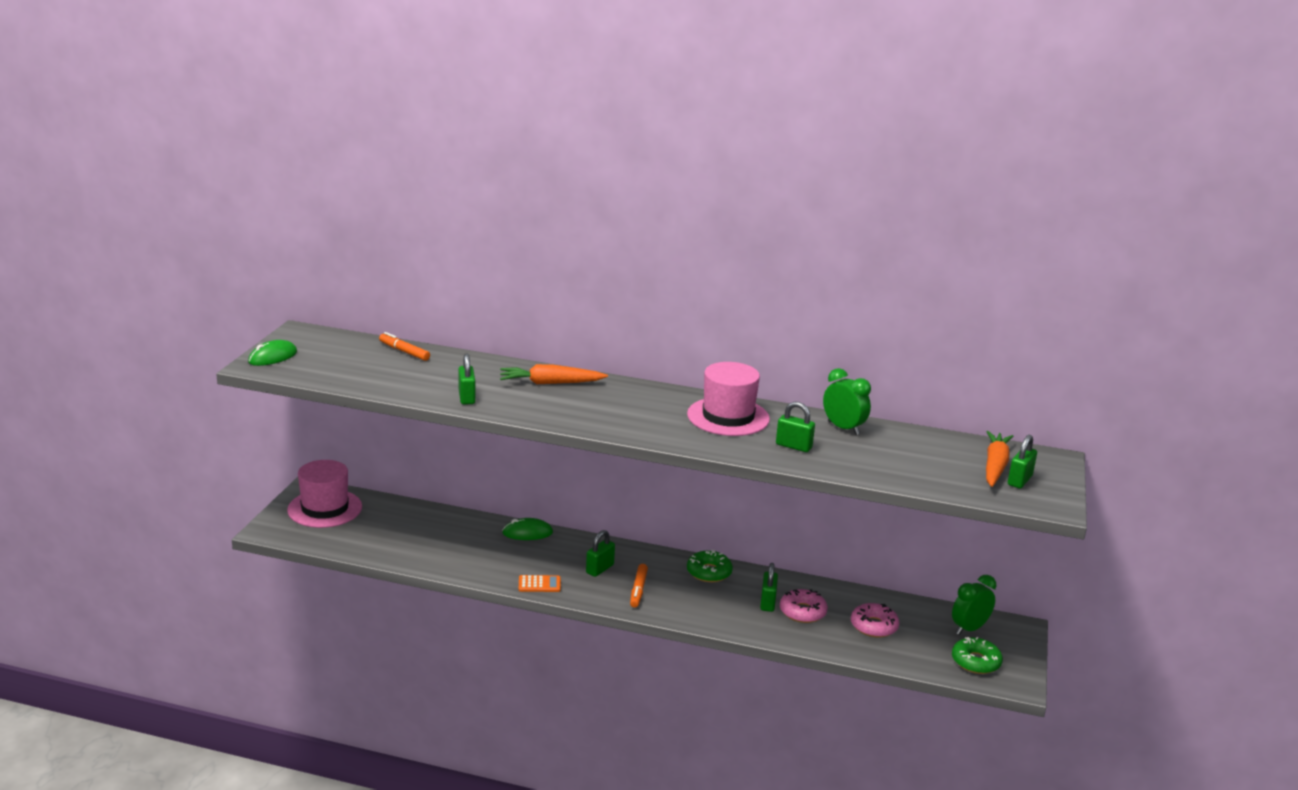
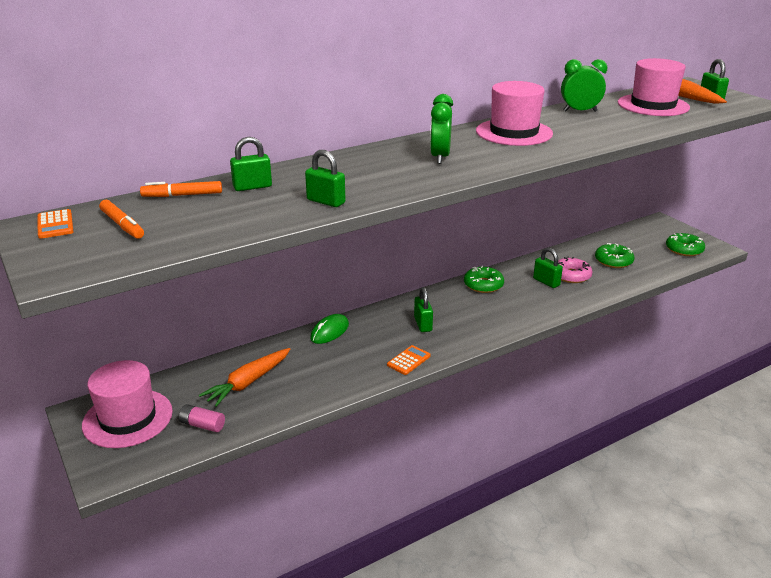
camera: 45 degrees left, 5 degrees up
(272, 357) = (55, 258): green mouse -> none
(310, 337) = (55, 225): none -> orange calculator
(353, 538) = (202, 425): none -> pink battery
(550, 383) = (357, 164): orange carrot -> orange carrot (248, 383)
(638, 590) = (471, 322): orange marker -> orange marker (122, 225)
(793, 446) = (588, 131): green padlock -> green padlock (252, 187)
(874, 626) = (613, 261): pink donut -> green donut
(933, 457) = (653, 105): none -> pink hat
(969, 629) = (647, 235): green clock -> green clock (440, 157)

